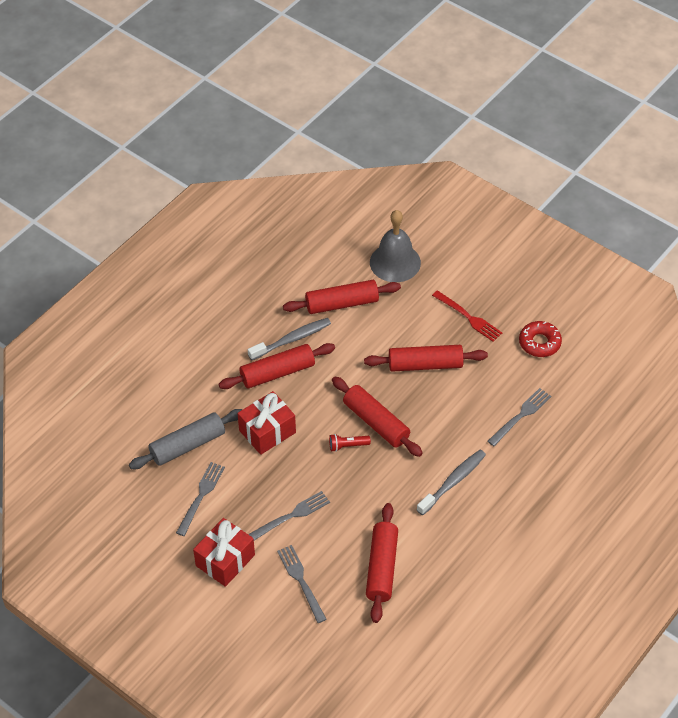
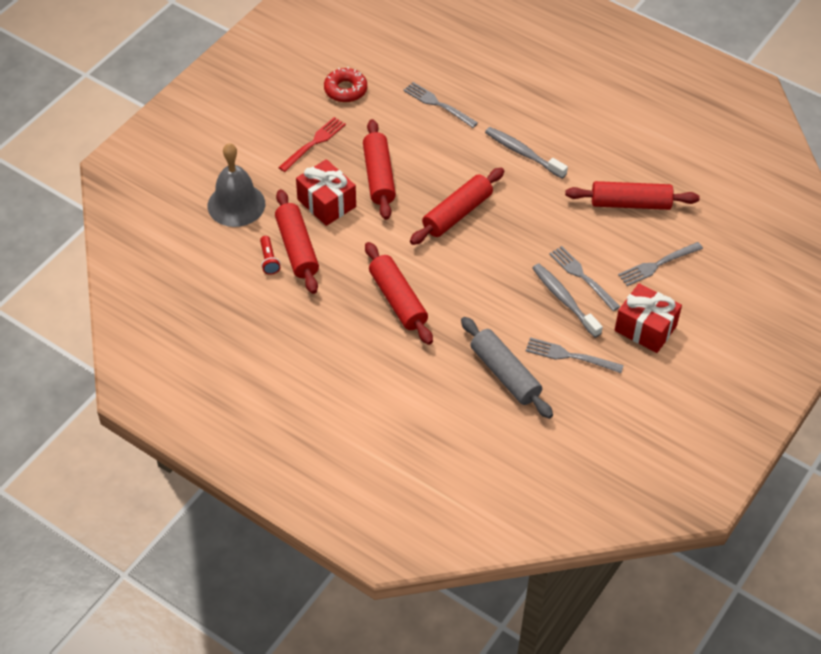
camera: 95 degrees left, 0 degrees up
(267, 431) = (478, 304): red gift -> red gift (326, 203)
(292, 339) = (350, 290): grey toothbrush -> grey toothbrush (564, 299)
(347, 446) = (489, 235): red flashlight -> red flashlight (269, 260)

